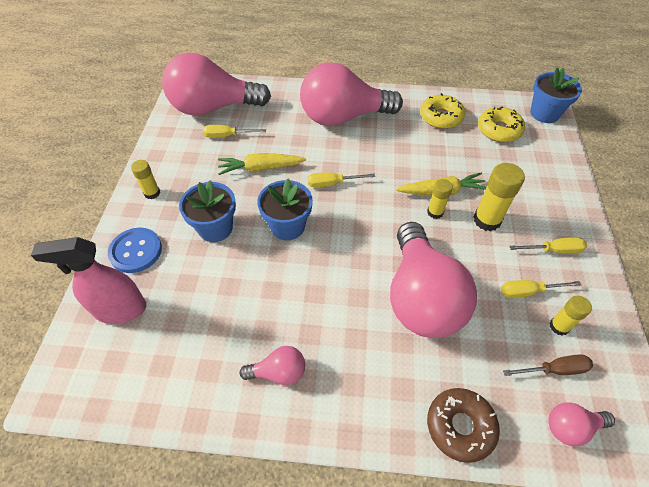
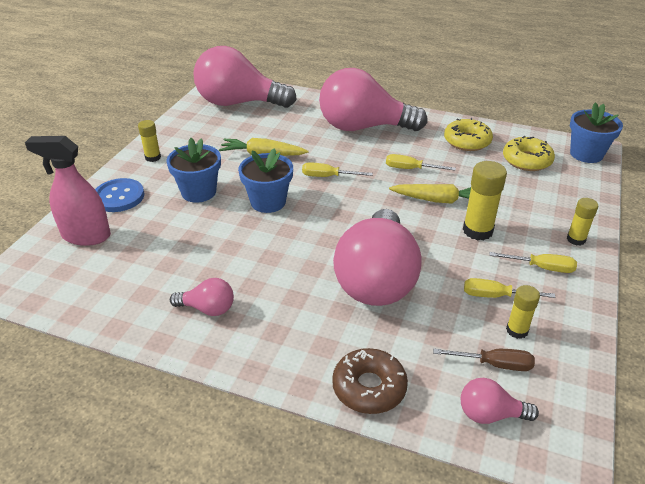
camera: 15 degrees right, 15 degrees down
(227, 136) = (242, 126): yellow screwdriver -> yellow screwdriver (410, 169)
(435, 212) = (424, 215): yellow glue stick -> yellow glue stick (576, 239)

